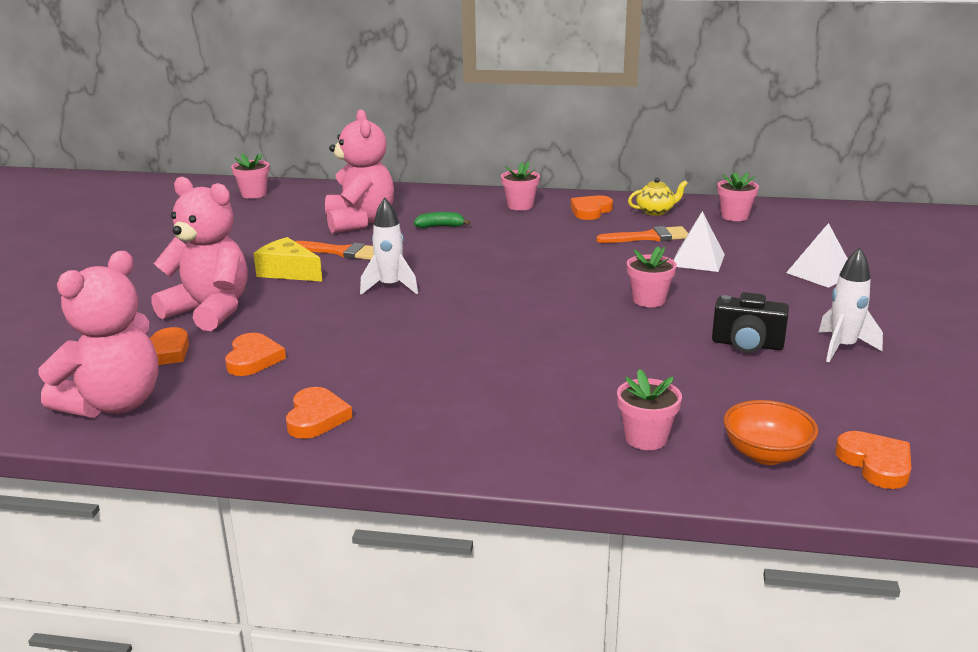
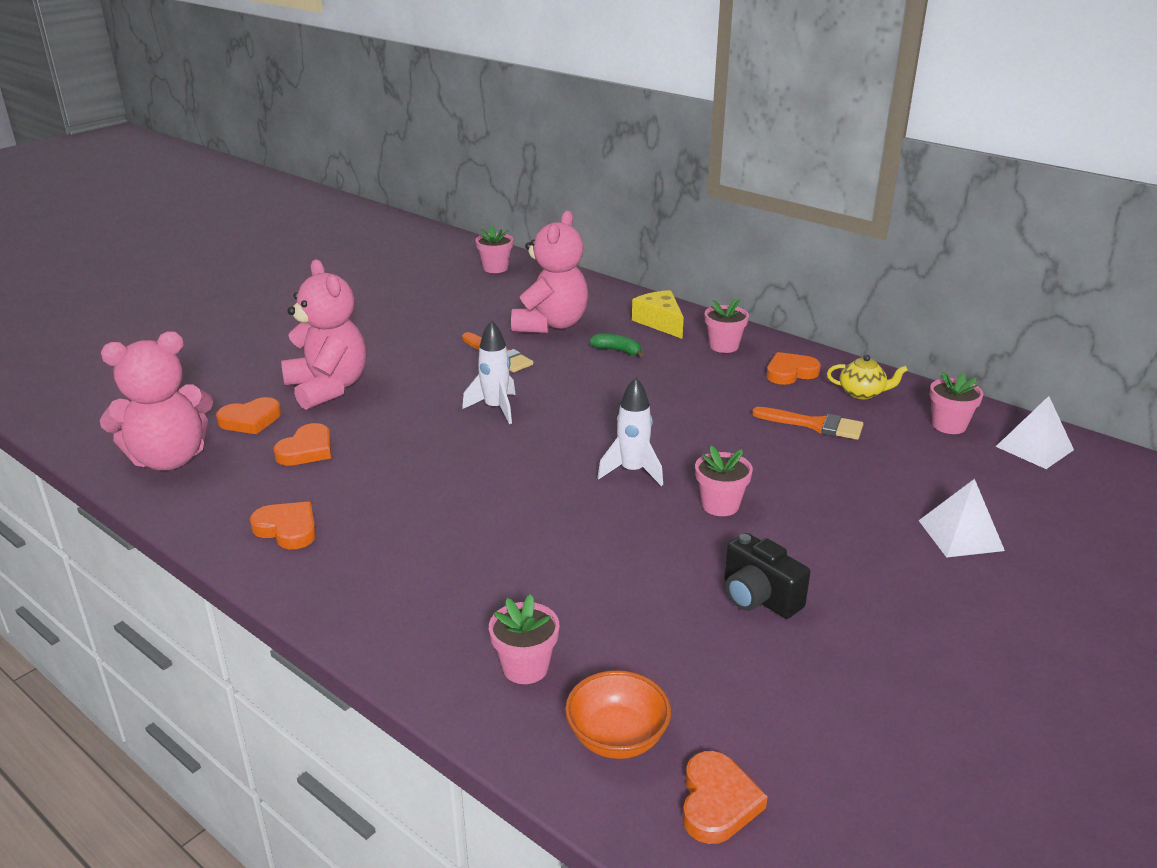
camera: 30 degrees right, 5 degrees up
(288, 272) = (430, 365): yellow cheese -> yellow cheese (660, 322)
(316, 417) = (287, 529): orange heart -> orange heart turned 90 degrees counterclockwise
(698, 260) = (834, 471): white pyramid -> white pyramid (1034, 448)
(842, 348) = (863, 643): white rocket -> white rocket (632, 471)

